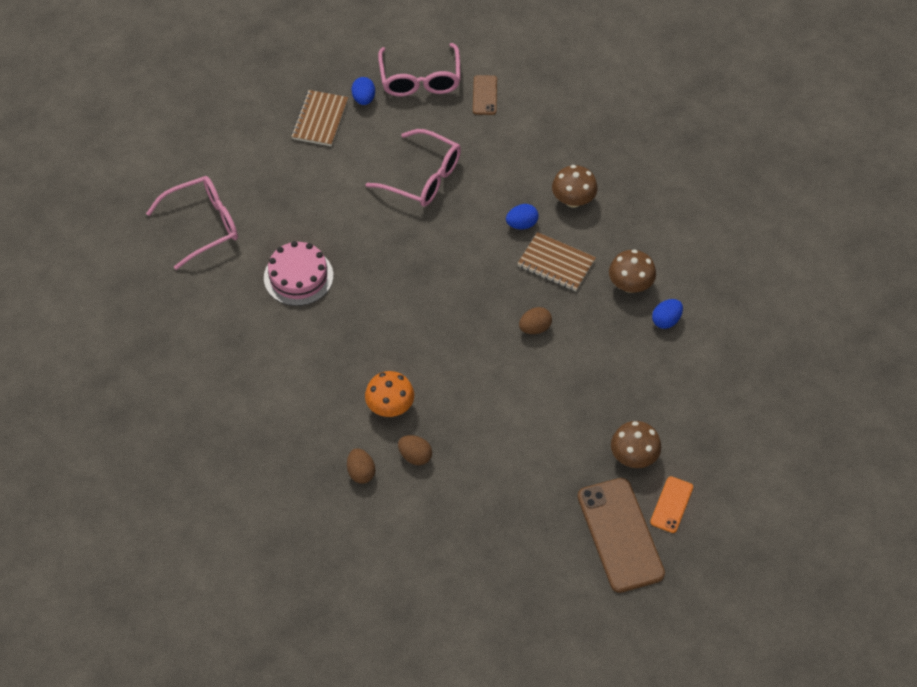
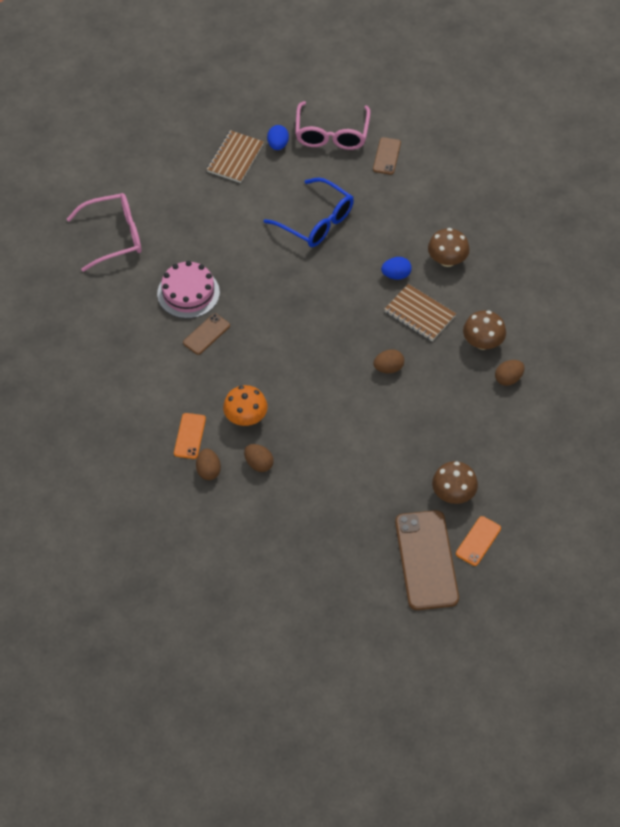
camera: 10 degrees right, 0 degrees up
(328, 320) = (206, 334): none -> brown phone
(332, 437) = (189, 436): none -> orange phone
(422, 177) = (315, 221): pink glasses -> blue glasses
(666, 320) = (508, 379): blue egg -> brown egg

